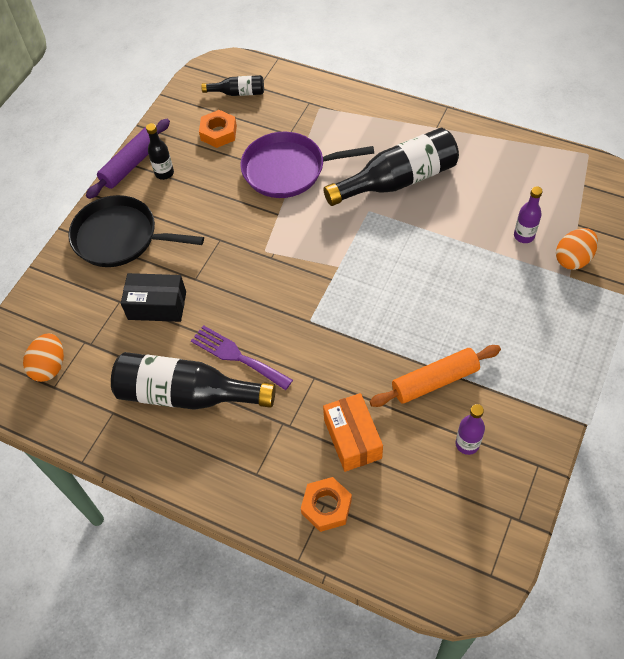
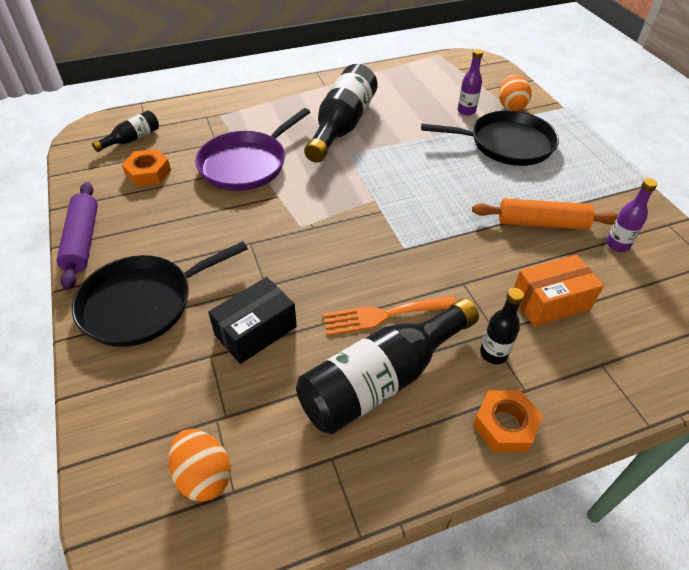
camera: 50 degrees left, 10 degrees down
(164, 173) = (129, 228): black bottle -> black bottle (493, 353)
(237, 356) = (383, 315): purple fork -> orange fork
(326, 506) = (606, 365): orange nut -> orange nut (505, 425)
(352, 439) = (550, 302): orange box -> orange box turned 45 degrees counterclockwise
(435, 381) = (542, 223): orange rolling pin -> orange rolling pin turned 75 degrees clockwise
(511, 293) = (506, 144): none -> black pan

